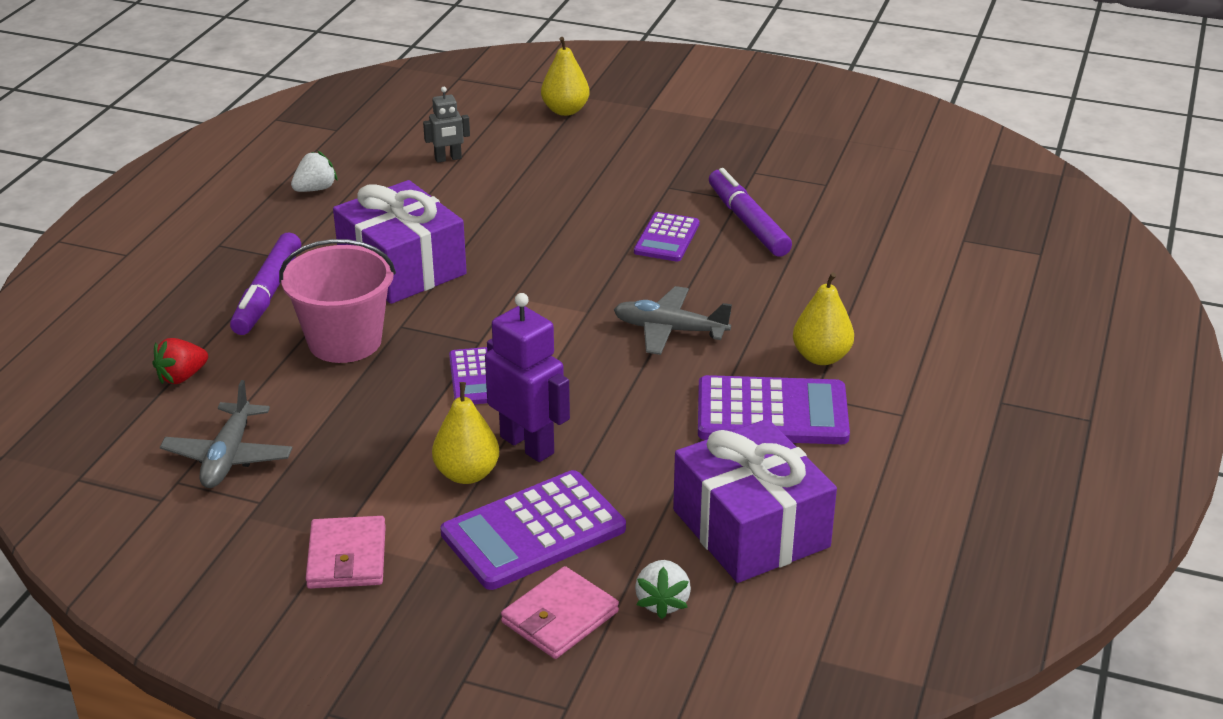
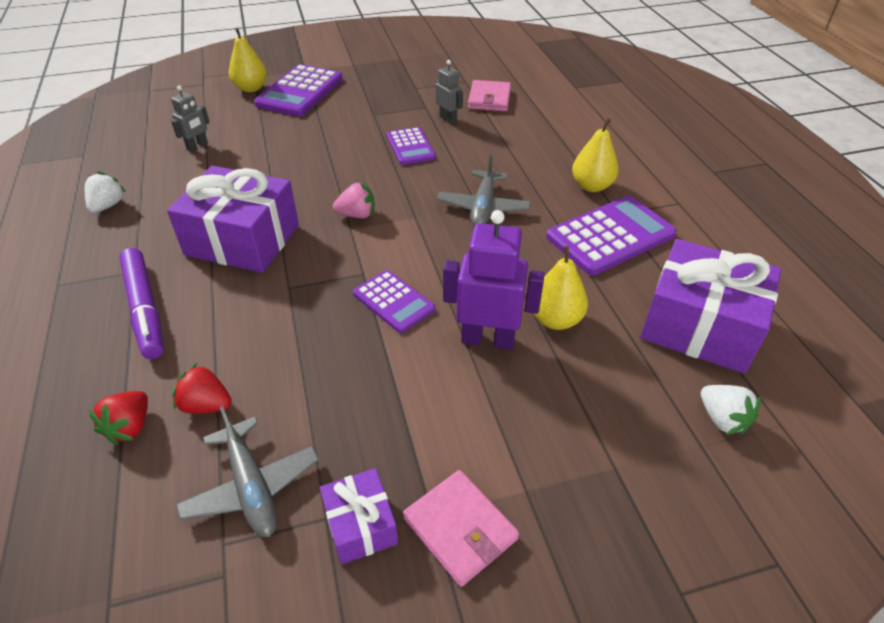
camera: 35 degrees left, 10 degrees up
(248, 387) = (206, 405): none -> red strawberry
(279, 518) = (361, 525): none -> purple gift
(345, 341) = (255, 321): pink bucket -> none
(467, 474) = (471, 389): yellow pear -> yellow pear (555, 319)
(532, 286) = (357, 215): none -> pink strawberry
(533, 531) = (573, 411): purple calculator -> purple calculator (300, 91)
(560, 617) = (676, 478): pink wallet -> pink wallet (489, 99)
(669, 330) = (483, 207): grey plane -> grey plane turned 60 degrees counterclockwise
(747, 222) = (448, 119): purple marker -> grey robot

